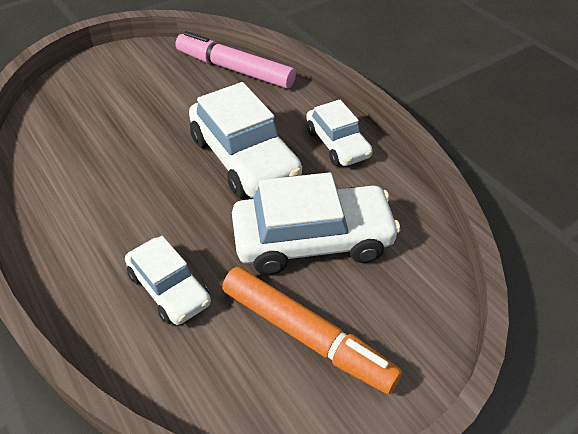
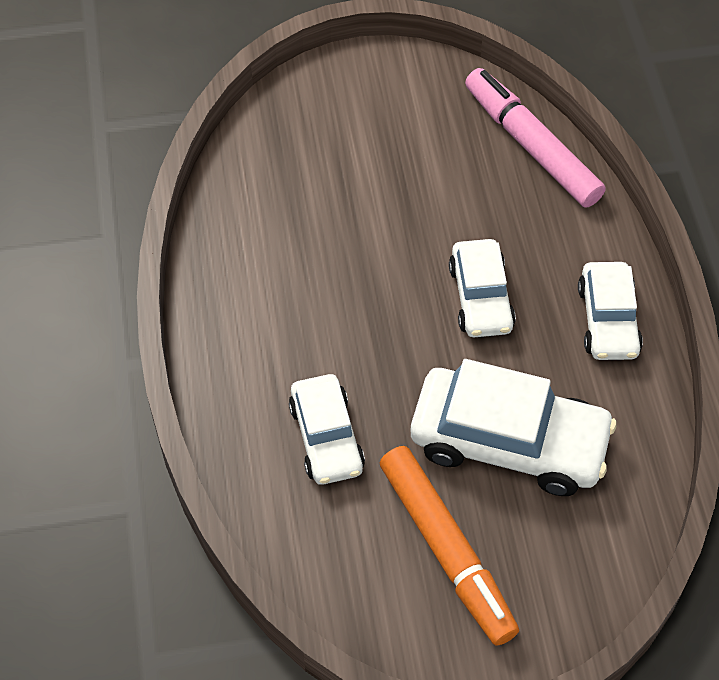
camera: 25 degrees right, 10 degrees up
(244, 158) = (481, 297): white car -> white car, size x0.60

